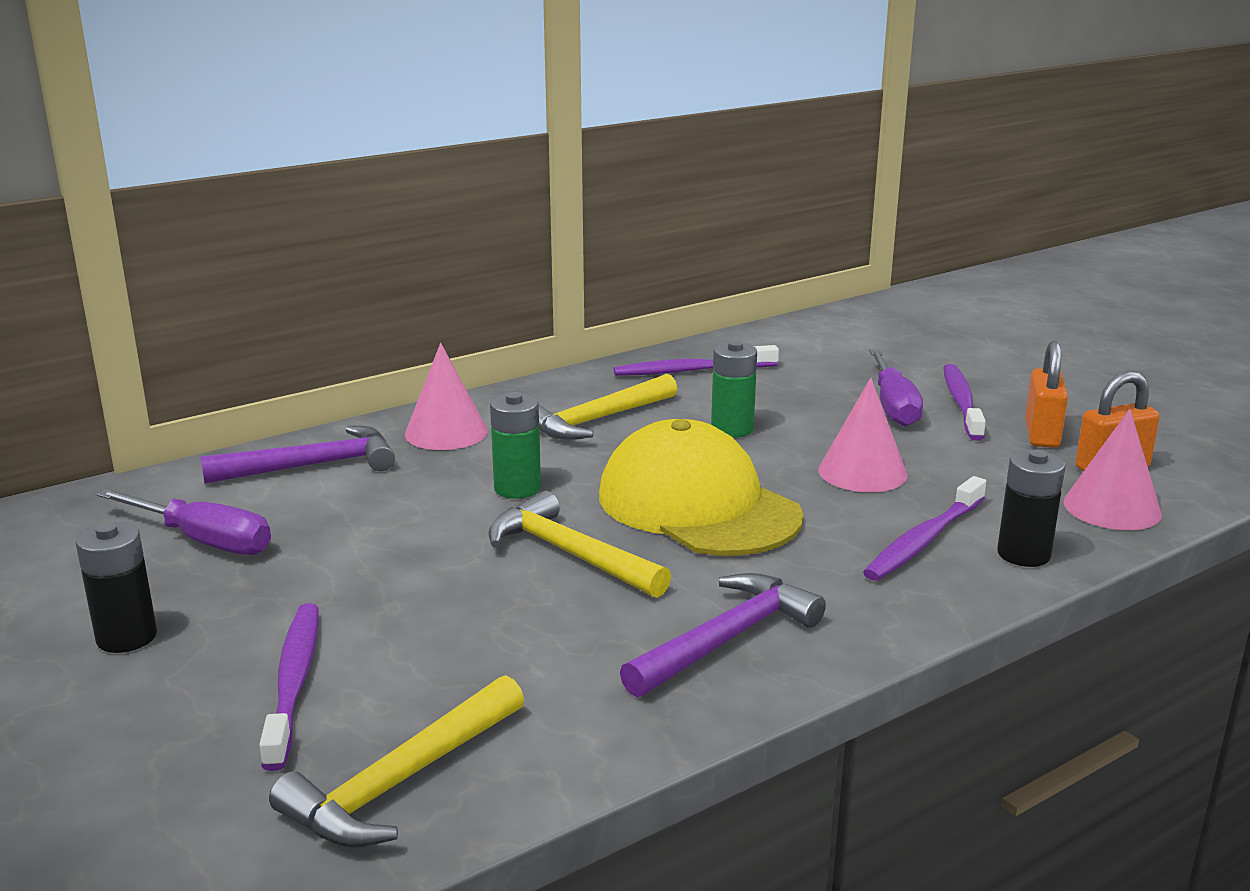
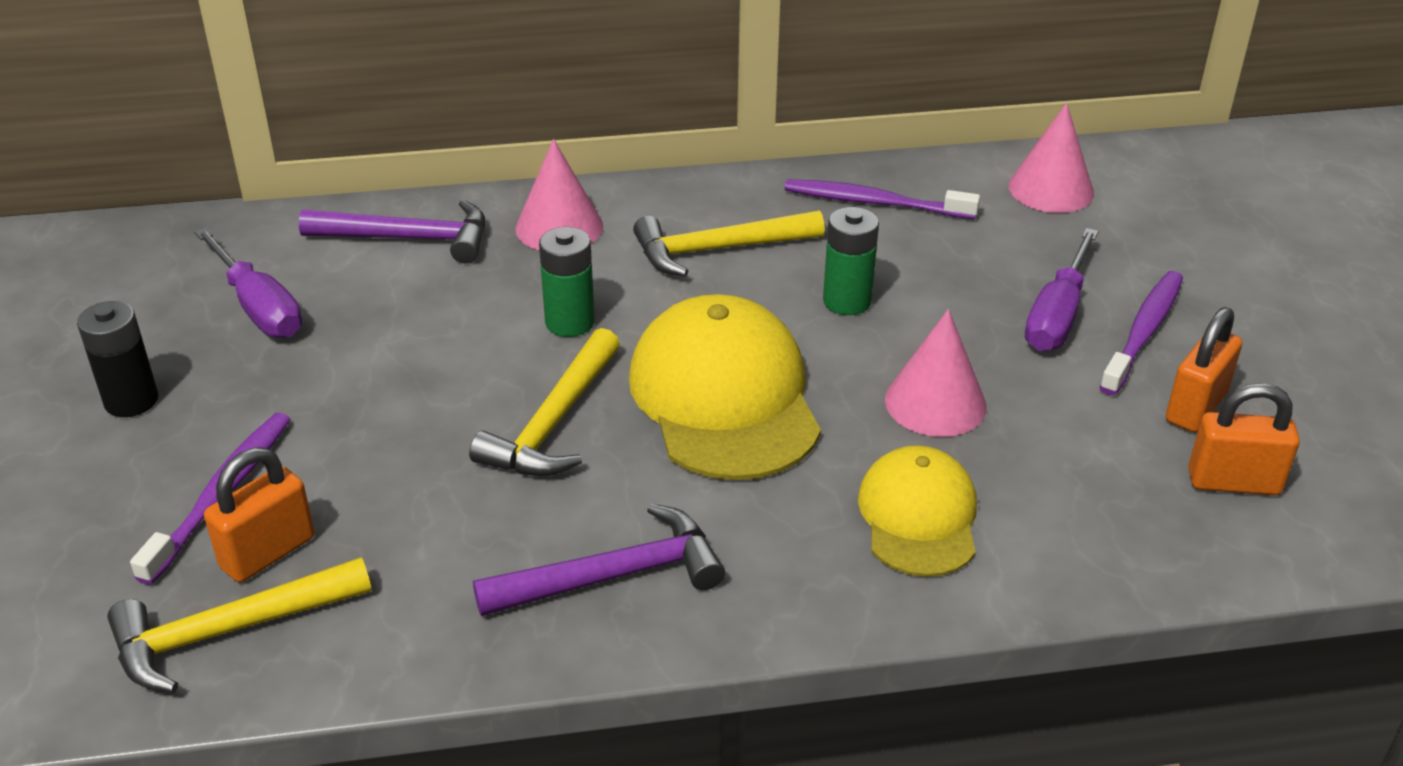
camera: 25 degrees right, 15 degrees up
(385, 711) = (268, 552): none -> orange padlock
(570, 554) = (554, 423): yellow hammer -> yellow hammer turned 135 degrees counterclockwise
(924, 540) = (918, 517): purple toothbrush -> yellow cap
(1023, 554) = (1009, 571): black battery -> none
(1112, 508) = (1175, 539): pink cone -> pink cone (1051, 189)

